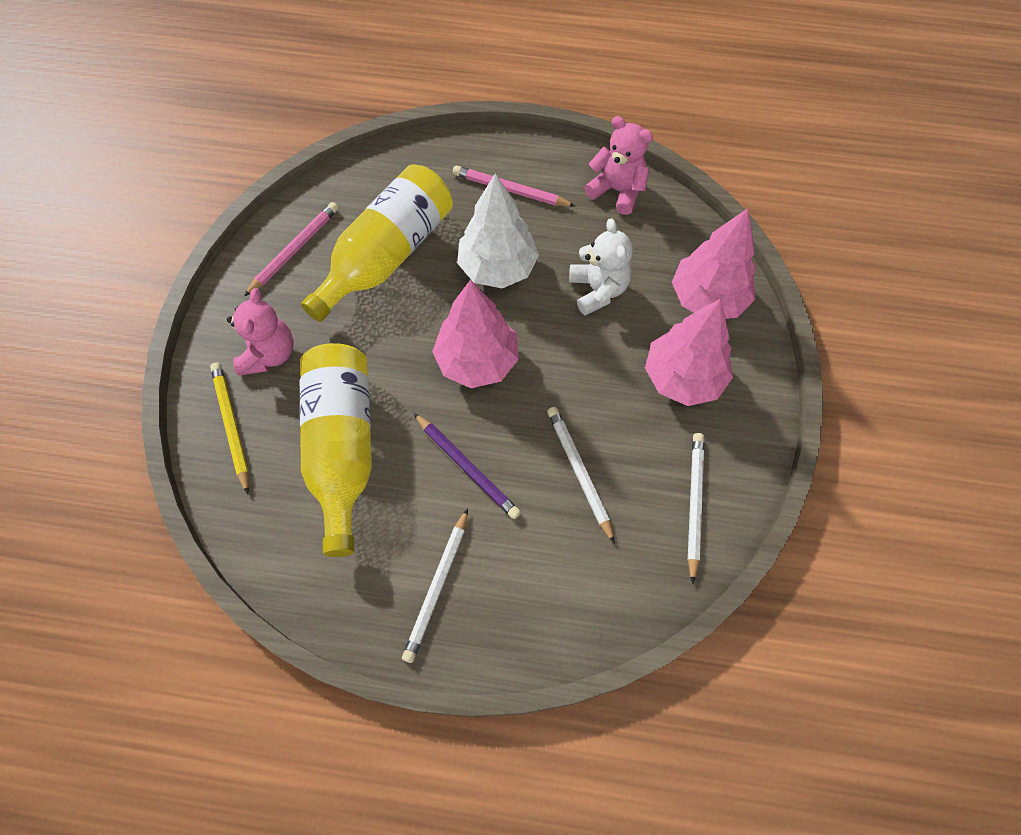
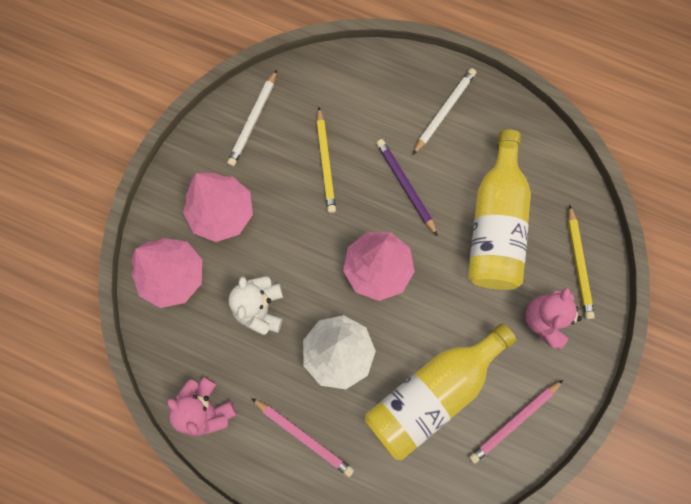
camera: 165 degrees left, 10 degrees up
(579, 471) = (325, 163): white pencil -> yellow pencil

